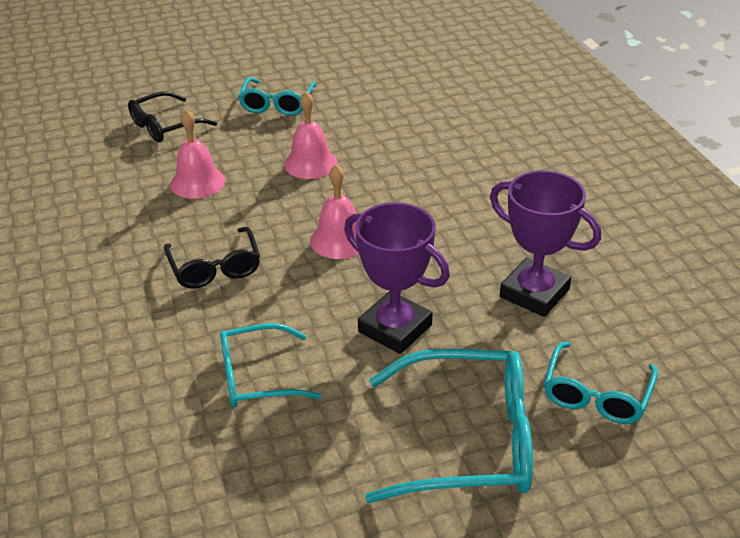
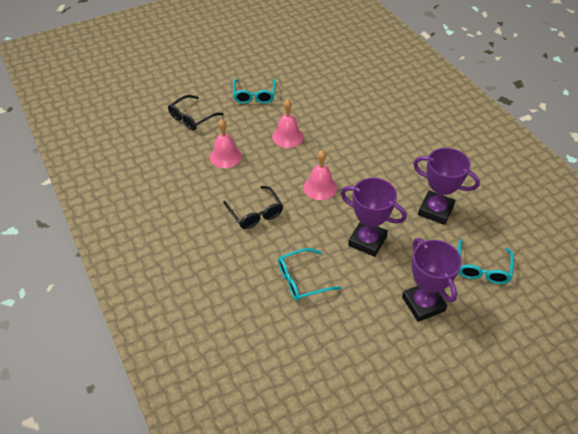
camera: 10 degrees left, 10 degrees up
(466, 441) = (423, 304): turquoise glasses -> purple trophy

